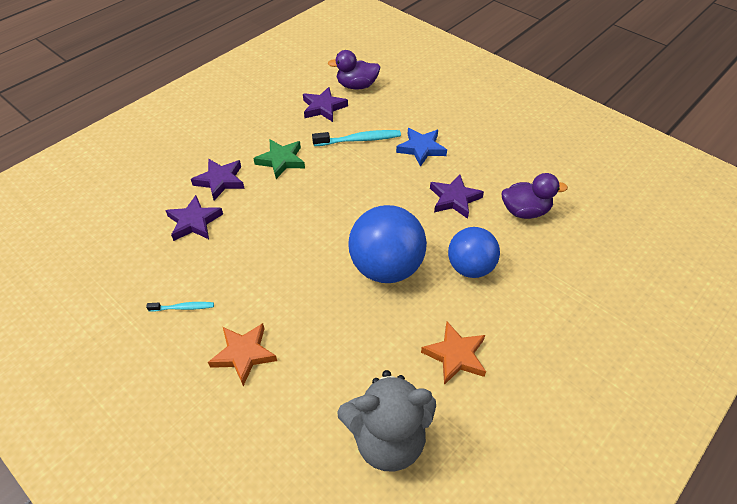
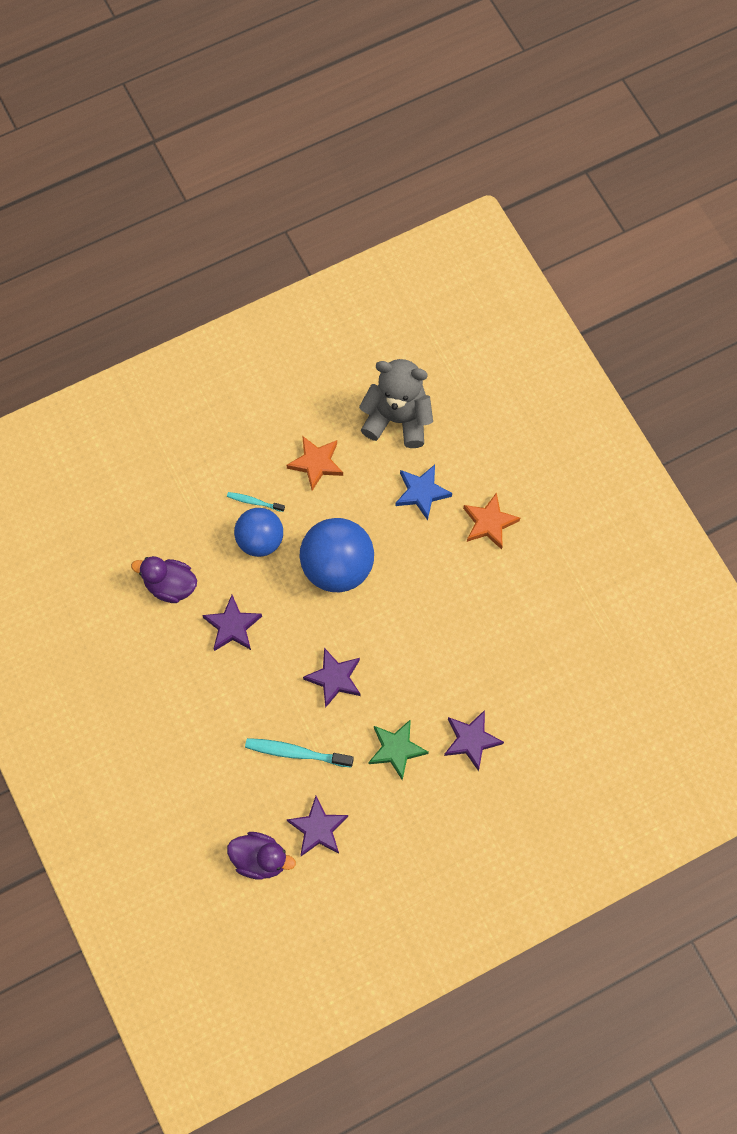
camera: 160 degrees left, 20 degrees up
(183, 308) = (533, 587): turquoise toothbrush -> turquoise toothbrush (254, 502)
(194, 222) = (508, 688): purple star -> purple star (334, 678)
(421, 148) = (231, 712): blue star -> blue star (422, 492)

